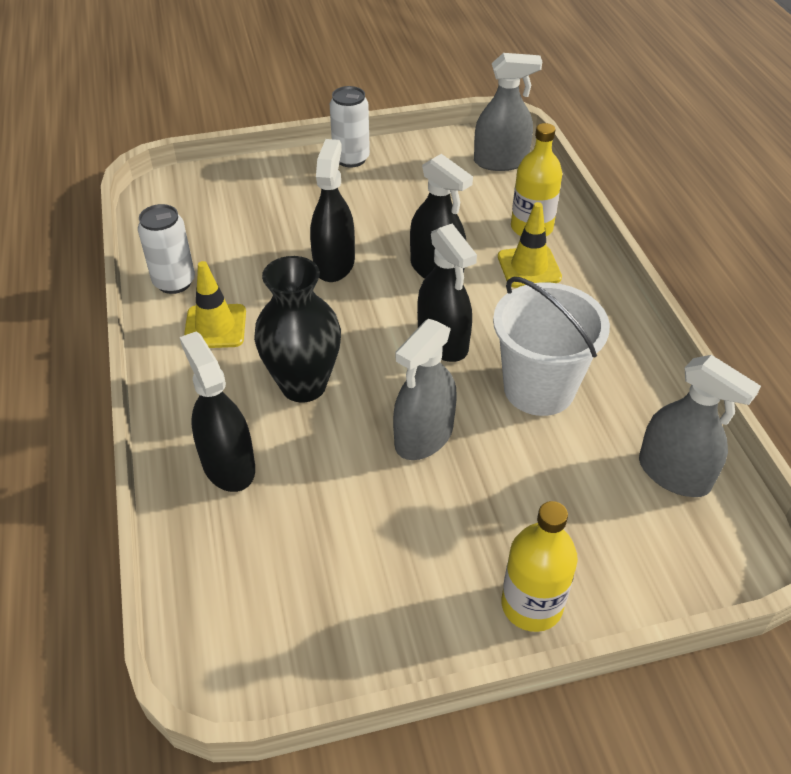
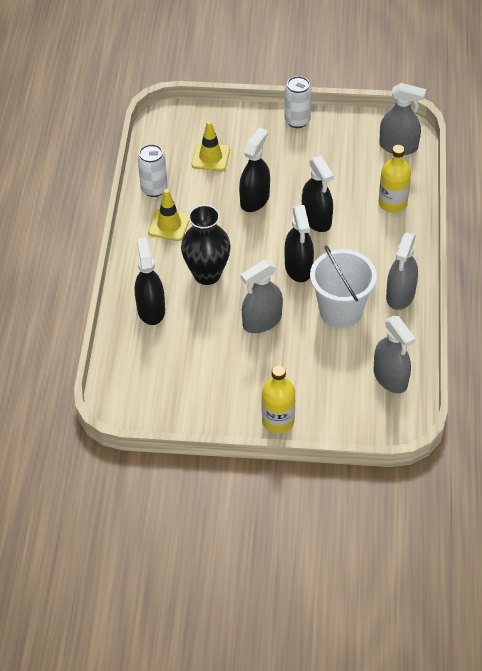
camera: 20 degrees right, 5 degrees up
(529, 267) = (376, 231): yellow traffic cone -> yellow traffic cone (210, 157)
(613, 344) = (400, 295): none -> grey spray bottle

